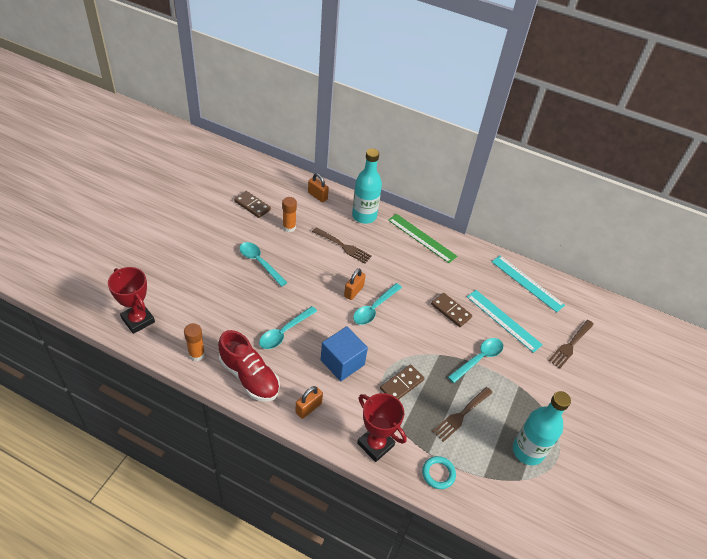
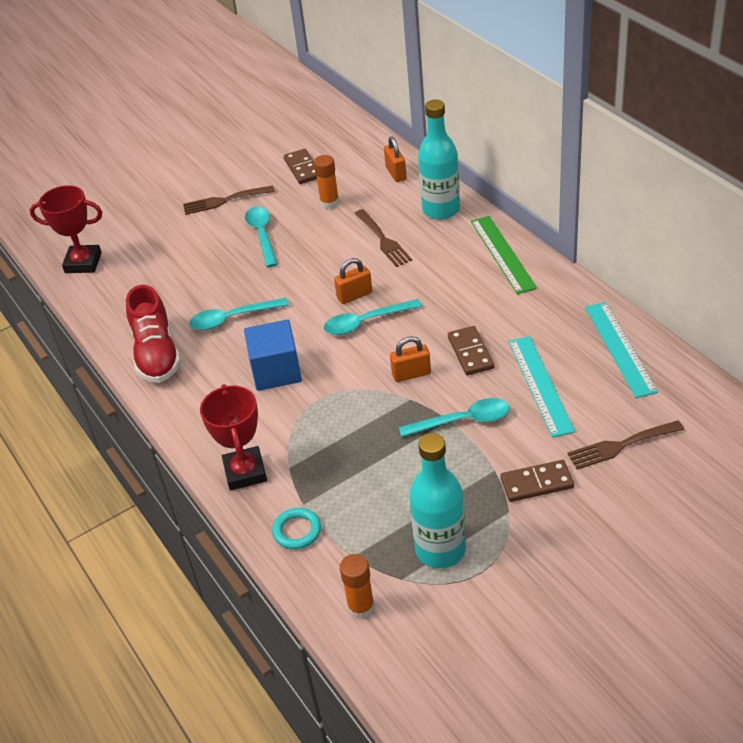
camera: 40 degrees right, 5 degrees down
(138, 320) = (83, 263): red trophy -> red trophy turned 75 degrees counterclockwise
(197, 354) = (118, 314): orange glue stick -> orange glue stick (361, 607)
(308, 408) = (197, 407): orange padlock -> orange padlock (411, 374)
(402, 384) = (331, 418): brown domino -> brown domino (537, 483)
(461, 415) = (382, 477): brown fork -> brown fork (224, 201)

